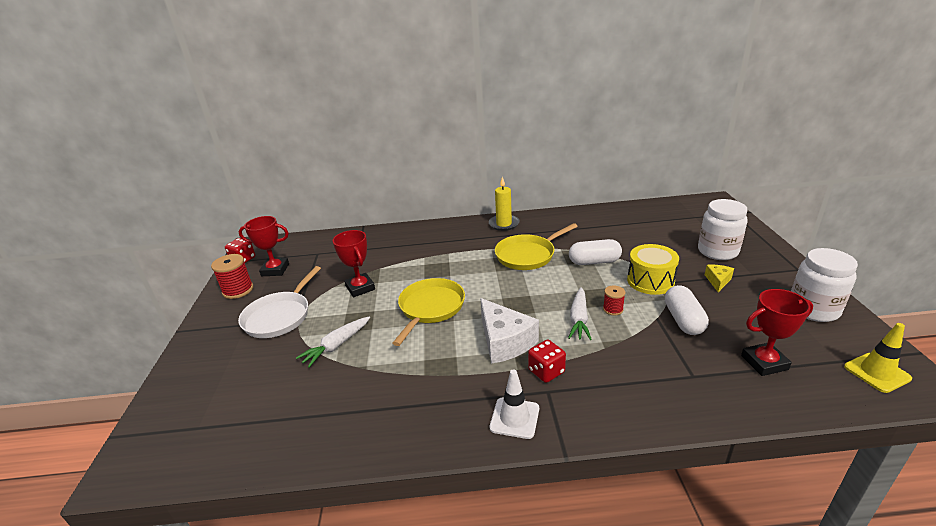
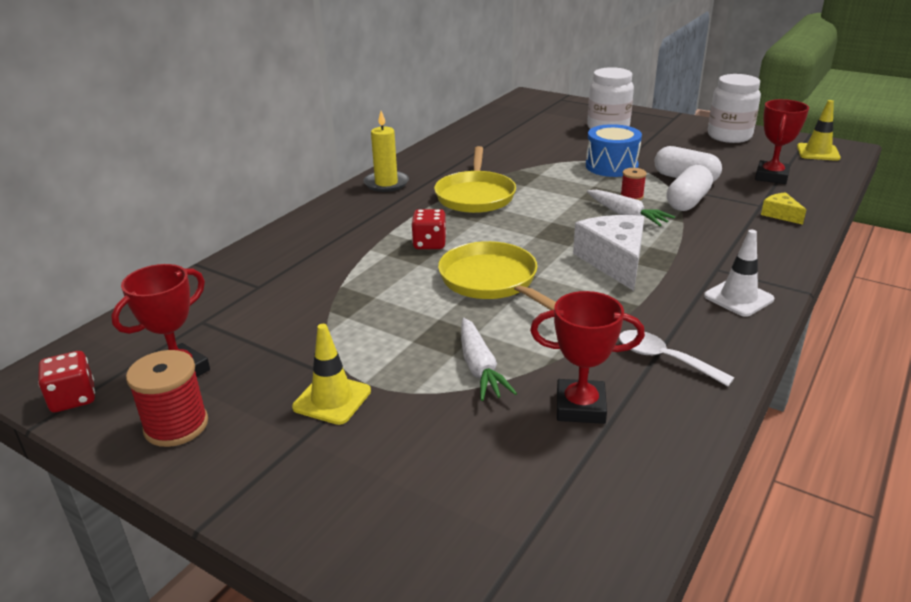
camera: 55 degrees left, 0 degrees up
(279, 316) = (332, 399): white pan -> yellow traffic cone
(360, 288) = (367, 313): red trophy -> red trophy (580, 407)
(400, 411) = (664, 359): none -> white spoon
(504, 341) = (614, 261): white cheese -> white cheese turned 105 degrees counterclockwise
(546, 371) = (687, 259): red dice -> red dice (429, 243)
(594, 262) = (542, 174): white capsule -> white capsule (687, 202)
(650, 281) = (611, 166): yellow drum -> blue drum
(718, 281) = (650, 145): yellow cheese -> yellow cheese (780, 214)

